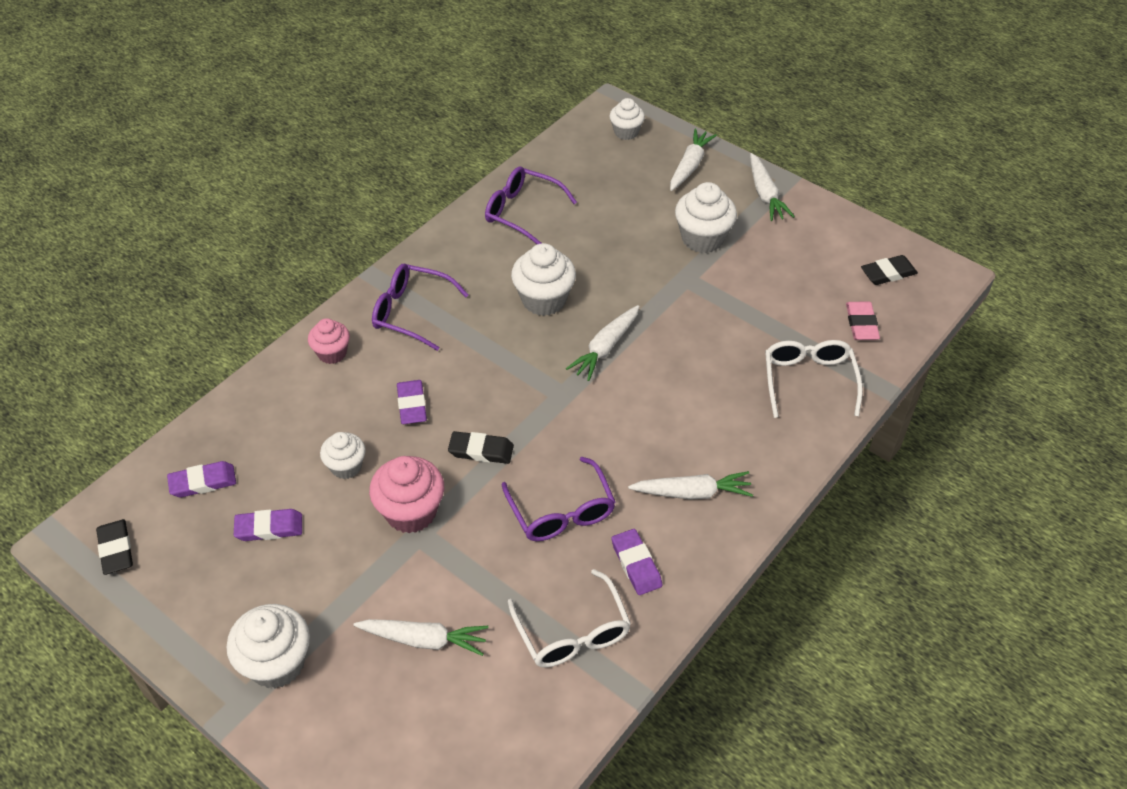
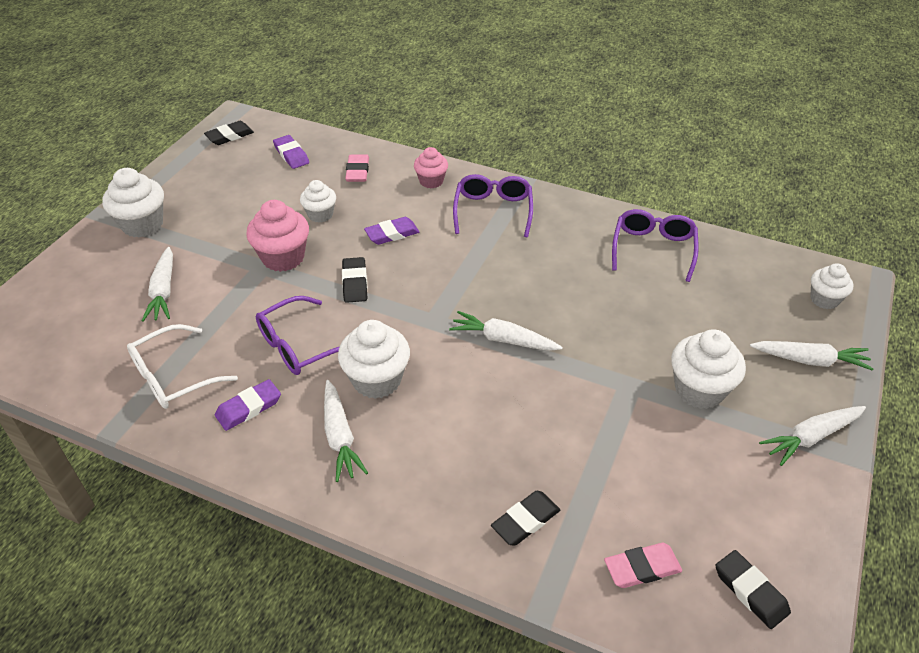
camera: 75 degrees right, 5 degrees down
(269, 528) = (257, 193): purple eraser -> none
(276, 418) = (357, 171): none -> pink eraser
(544, 300) = (546, 286): white cupcake -> white cupcake (377, 380)
(808, 380) = (525, 520): white glasses -> black eraser

